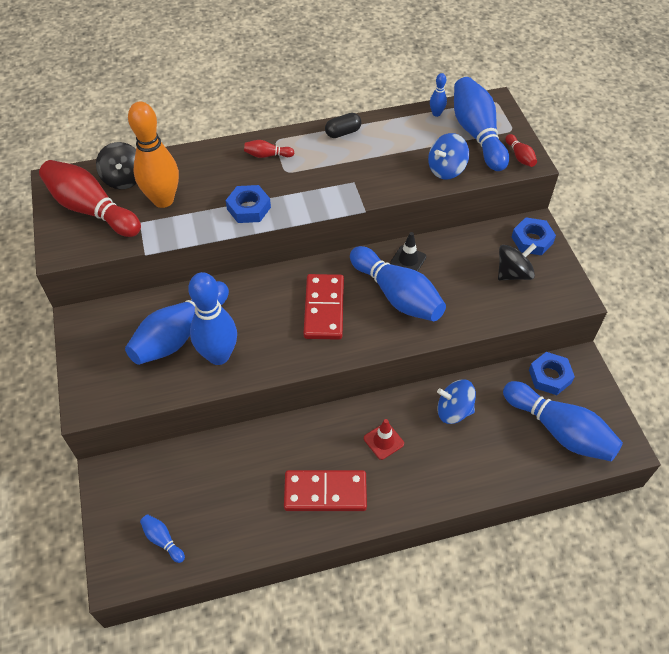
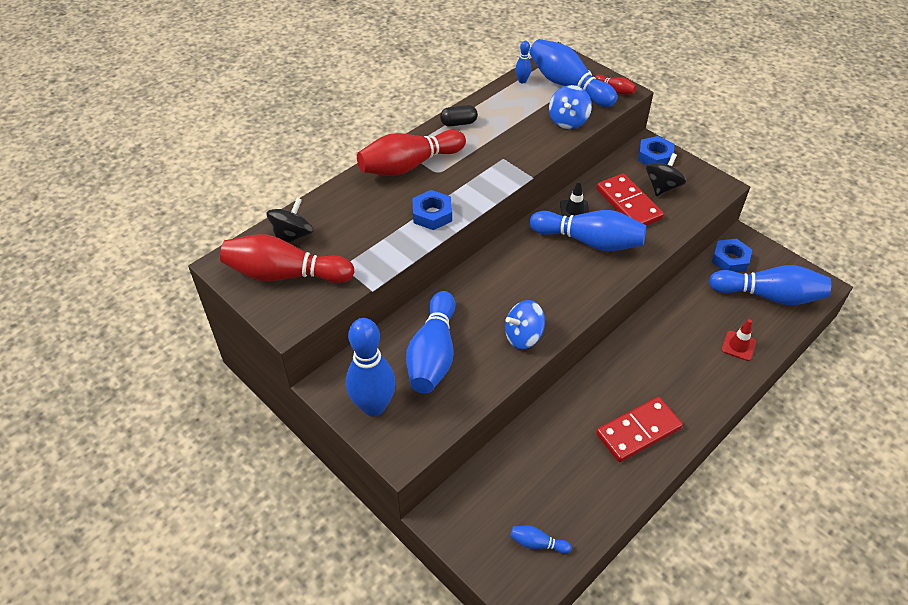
camera: 30 degrees left, 5 degrees down
(124, 179) = (292, 235): black spinning top -> black spinning top turned 105 degrees counterclockwise
(163, 200) = (347, 238): orange bowling pin -> none
(218, 355) = (483, 356): blue bowling pin -> blue bowling pin (373, 406)
(267, 155) = (409, 165): red bowling pin -> red bowling pin, size x2.29
(324, 309) = (540, 277): red domino -> red domino (628, 204)
(343, 132) = (458, 123): black capsule -> black capsule turned 45 degrees clockwise
(383, 441) = (650, 368): red traffic cone -> red traffic cone (738, 346)
(454, 410) = (683, 318): blue spinning top -> blue spinning top (523, 336)

